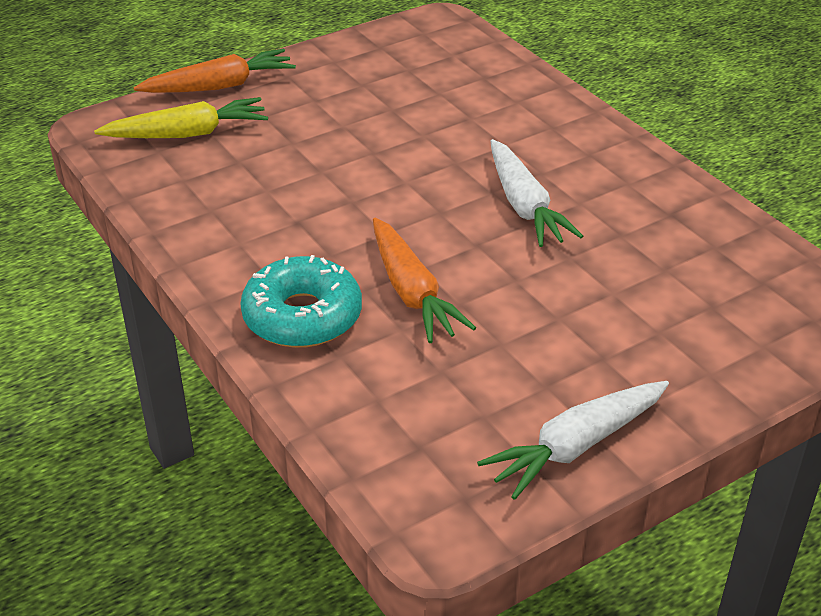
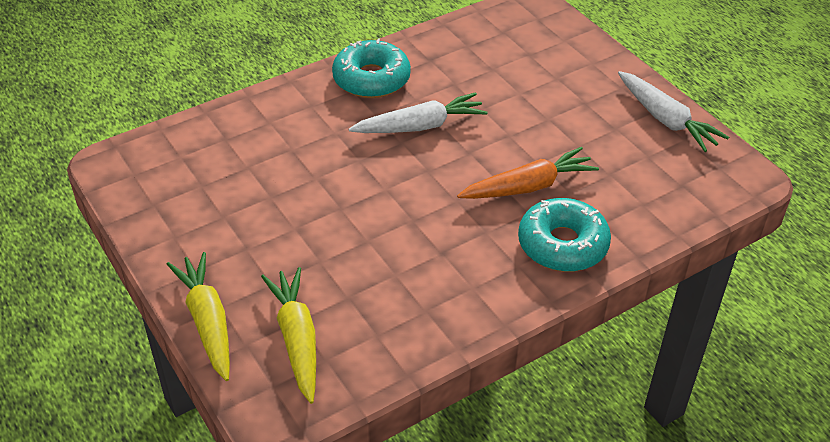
camera: 90 degrees left, 5 degrees up
(220, 86) = (207, 321): orange carrot -> yellow carrot
(614, 167) = (371, 79): none -> turquoise donut

